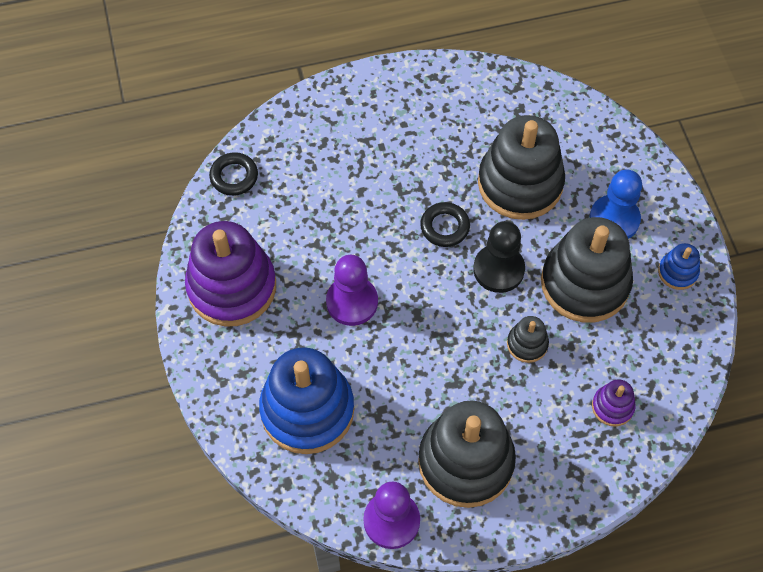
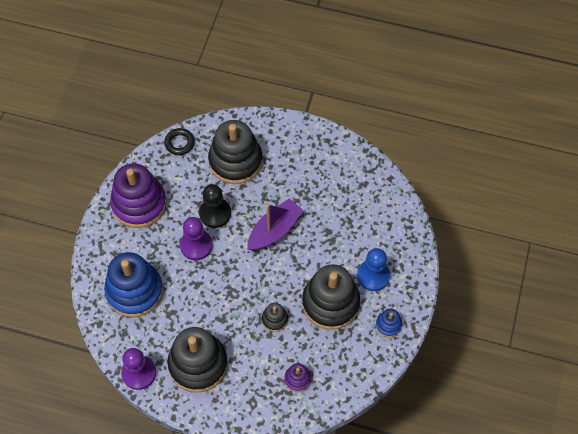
camera: 30 degrees right, 0 degrees up
(444, 227) = (274, 230): black ring -> purple boat
(498, 269) = (287, 270): black pawn -> black pawn (215, 213)
(520, 183) = (333, 227): black stacking toy -> black stacking toy (235, 161)

